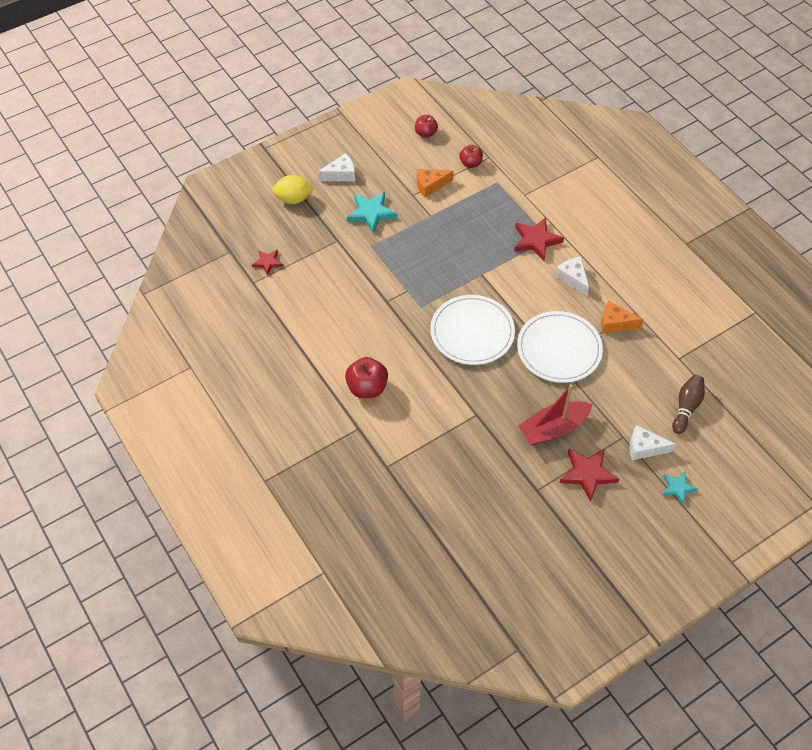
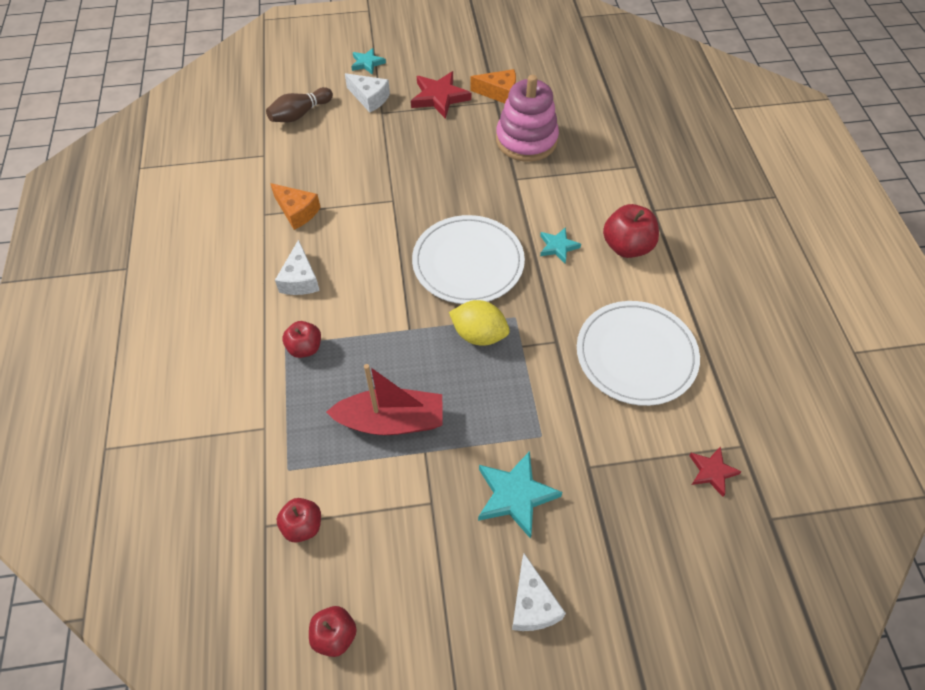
camera: 155 degrees left, 0 degrees up
(293, 199) = (635, 584): yellow lemon -> yellow lemon (479, 335)
(341, 174) = (532, 604): white cheese -> white cheese turned 105 degrees counterclockwise
(416, 368) = (558, 247): none -> turquoise star
(430, 185) = (393, 509): orange cheese -> orange cheese (499, 93)
(488, 457) = (526, 140): none -> pink stacking toy
(536, 240) = (305, 348): red star -> red apple
(553, 428) = (444, 141): red boat -> red boat (391, 421)
(559, 349) = (381, 208): white plate -> white plate (636, 355)

